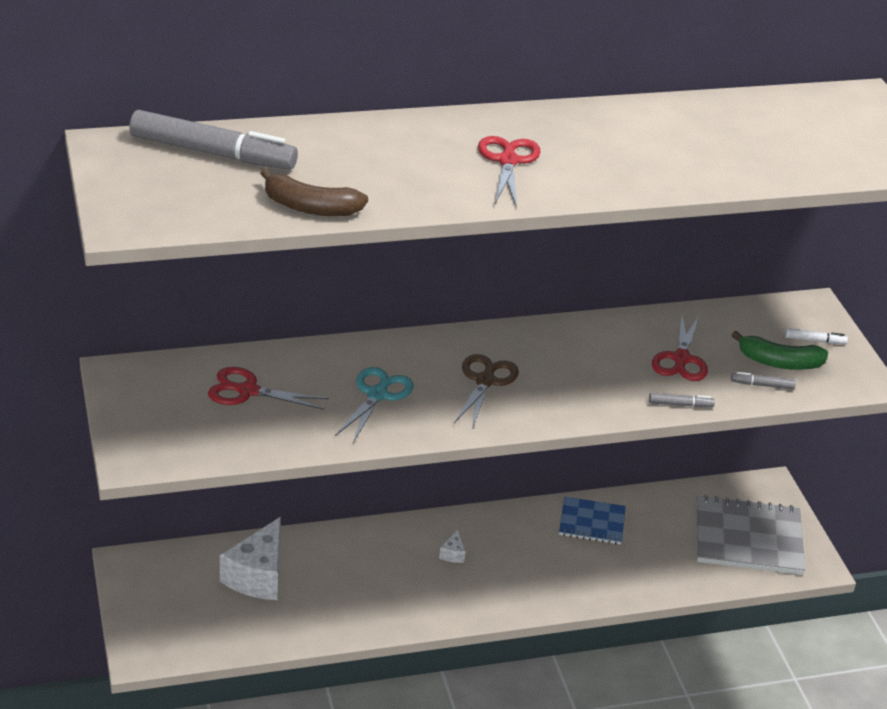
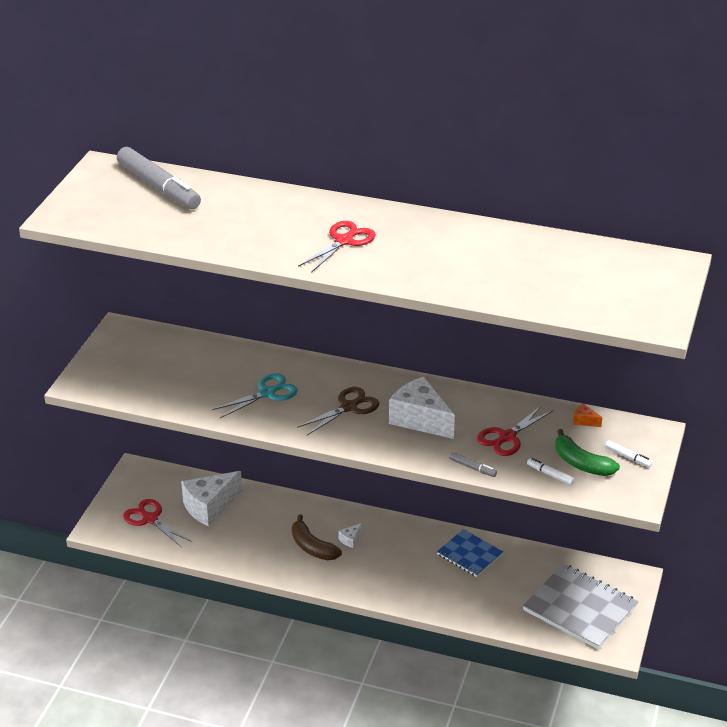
camera: 35 degrees right, 0 degrees up
(247, 391) = (187, 364): red scissors -> red scissors (150, 519)
(310, 208) = (179, 237): brown banana -> brown banana (312, 547)
(574, 369) = (420, 419): none -> white cheese
(737, 316) = (584, 421): none -> orange cheese
(762, 385) = (550, 475): grey marker -> white marker

